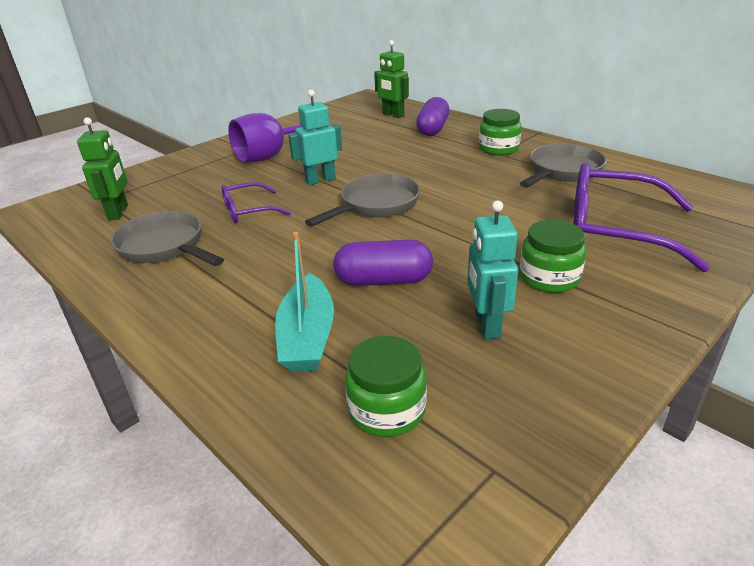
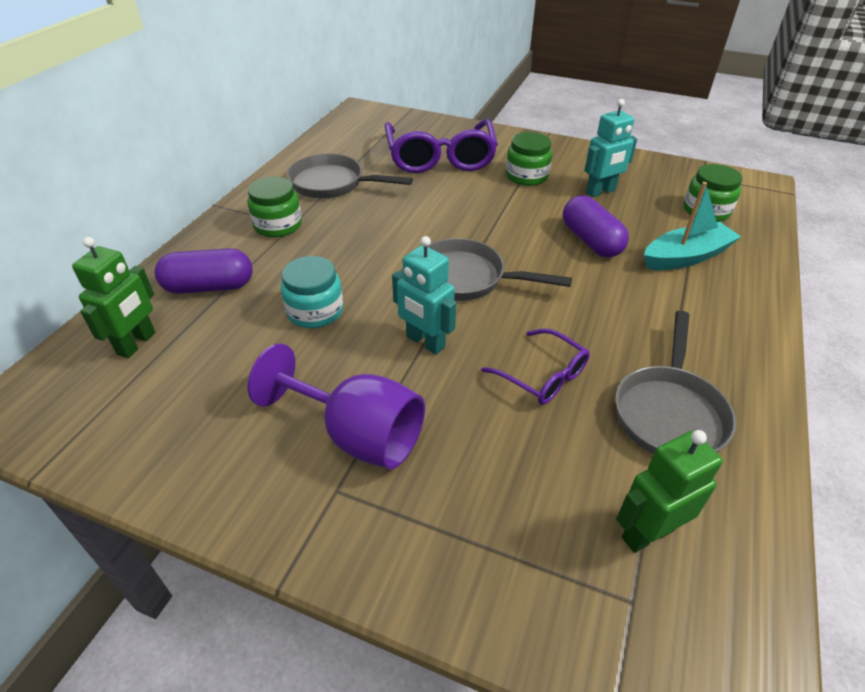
camera: 115 degrees left, 10 degrees up
(382, 153) = (315, 311): none -> turquoise jar

